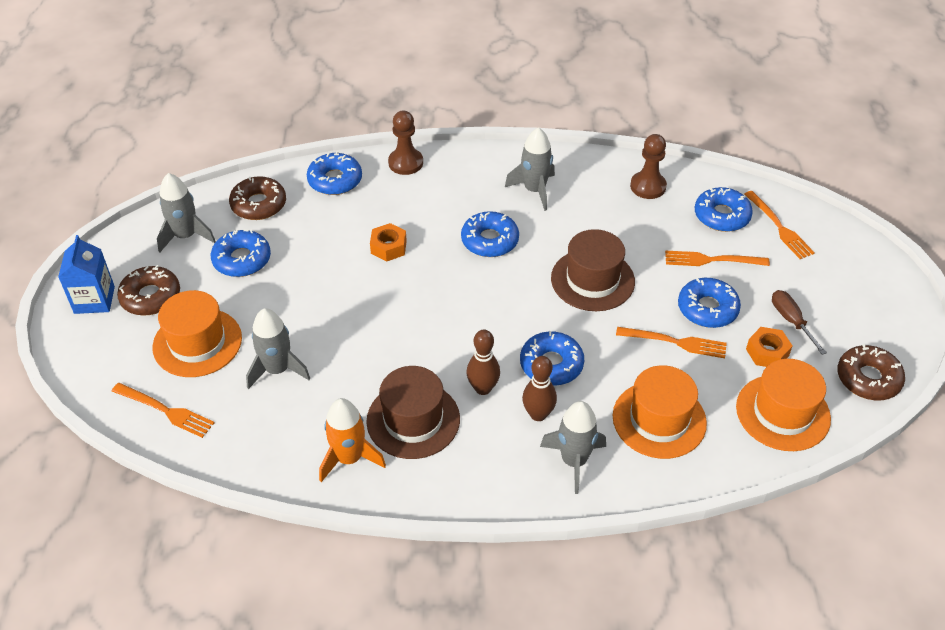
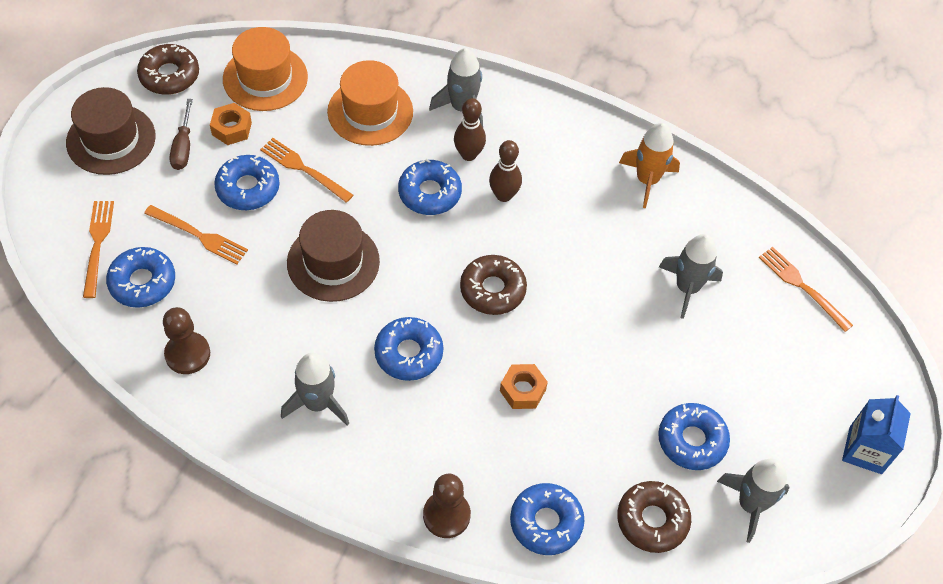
camera: 160 degrees left, 10 degrees up
(151, 297) = (802, 429): brown donut -> brown donut (492, 290)
(197, 342) = (760, 350): orange hat -> none
(413, 420) = (579, 191): brown hat -> brown hat (111, 139)

